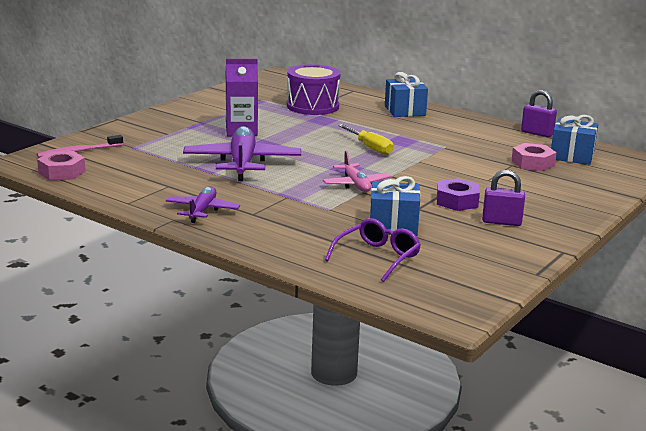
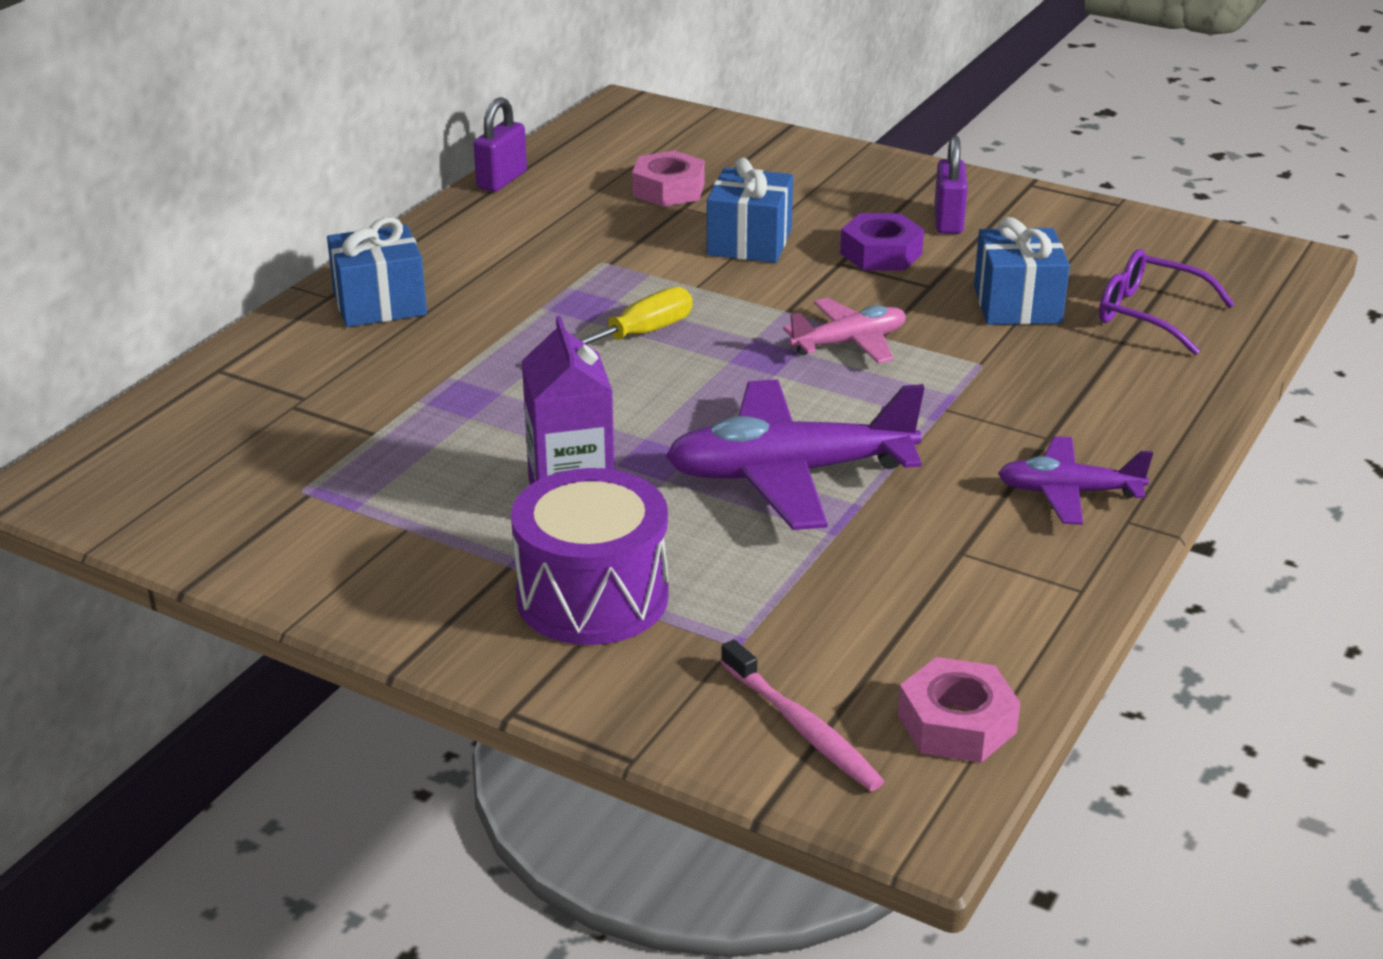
camera: 95 degrees left, 10 degrees up
(312, 106) = (359, 415): purple drum -> purple drum (592, 597)
(572, 156) = (619, 158): blue gift -> blue gift (749, 242)

